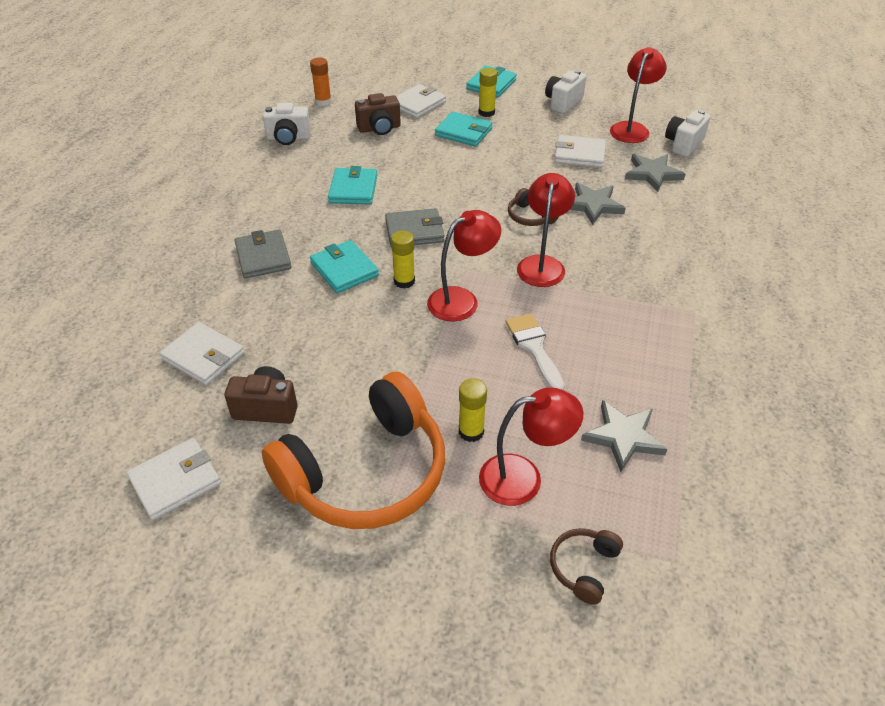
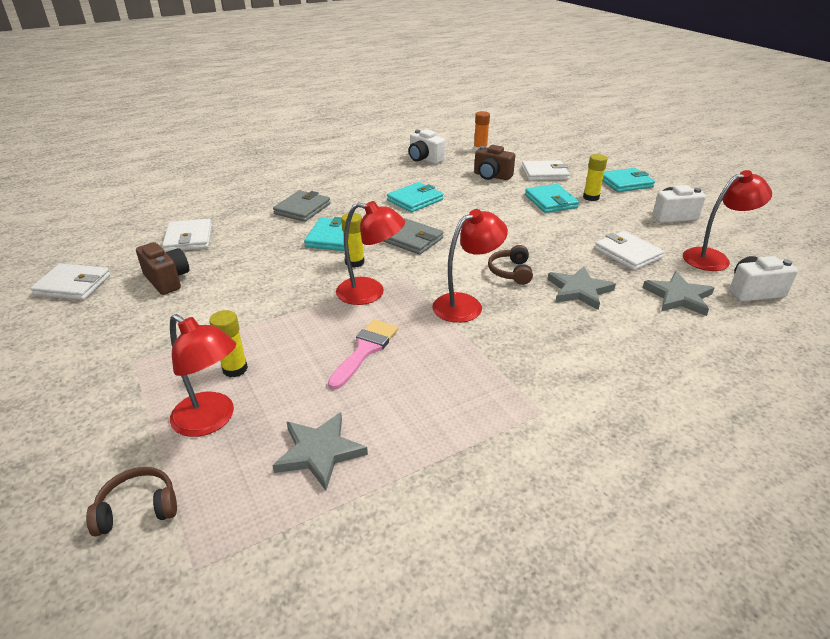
camera: 45 degrees right, 10 degrees down
(366, 473) = (145, 346): orange headphones -> none
(534, 347) = (365, 350): white brush -> pink brush

